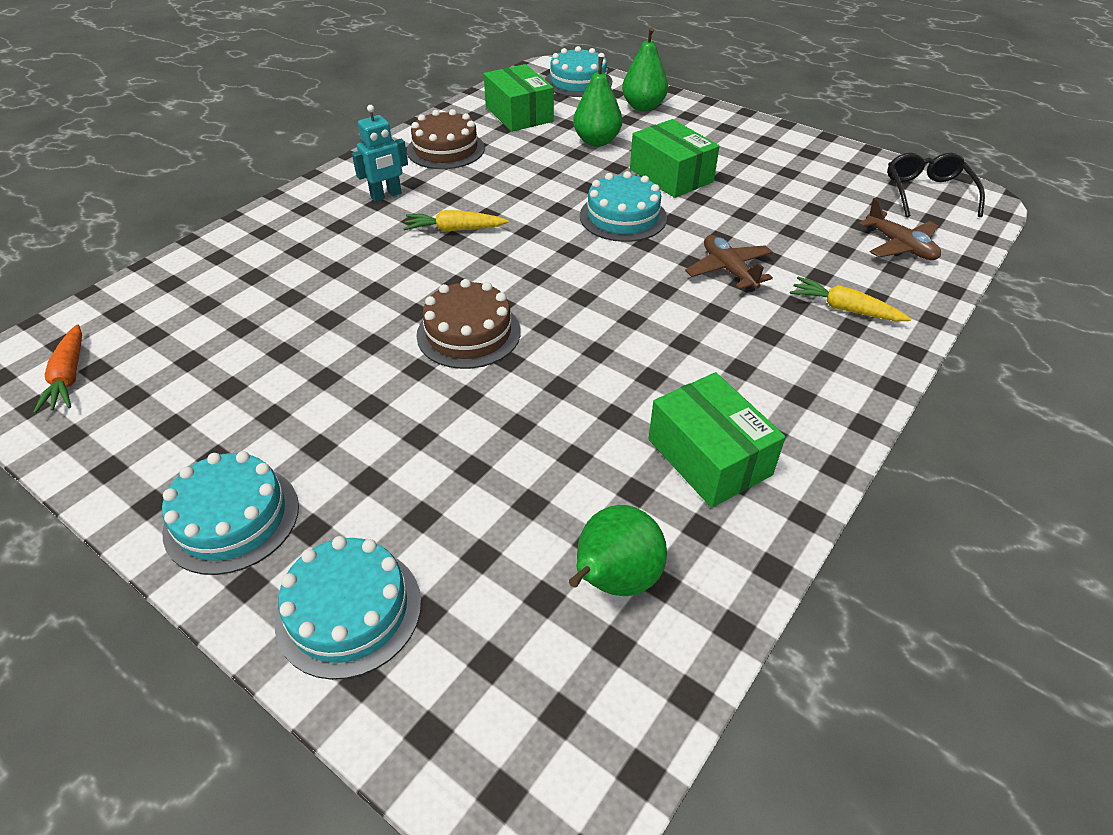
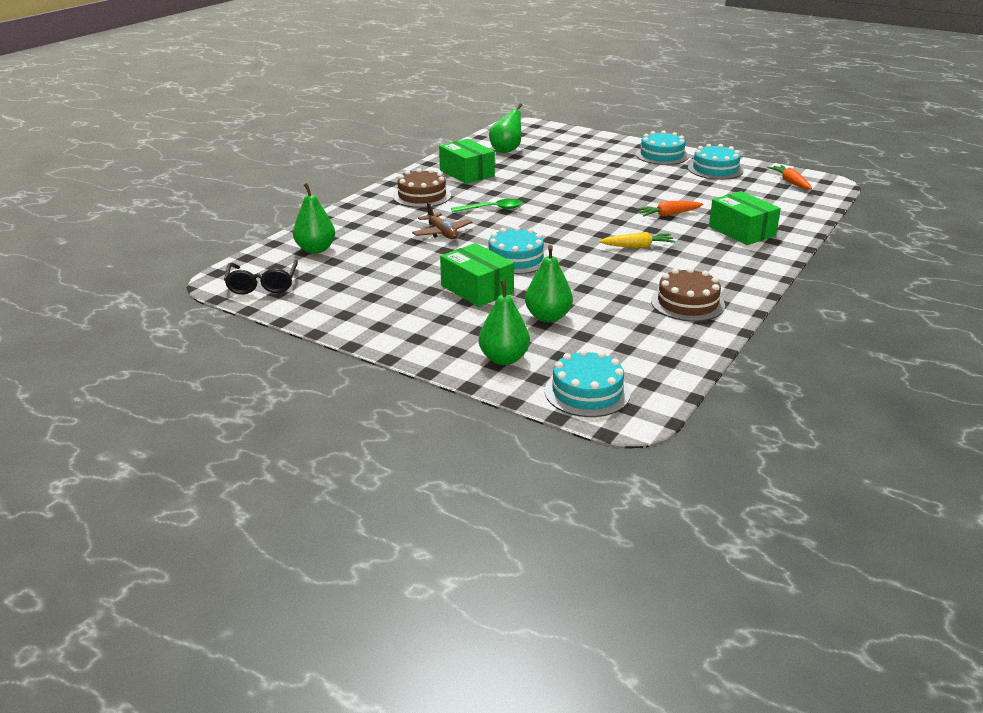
camera: 175 degrees right, 15 degrees down
(349, 610) = (600, 143): turquoise cake -> turquoise cake (715, 169)
(368, 294) = (668, 214): none -> orange carrot
(386, 195) = (707, 265): turquoise robot -> none
(468, 333) = (597, 202): brown cake -> brown cake (422, 196)
(519, 114) = (638, 343): green box -> green box (741, 231)
(653, 324) = (492, 209): none -> green spoon
(844, 309) = (375, 219): yellow carrot -> none
(900, 246) = (315, 249): brown plane -> green pear

